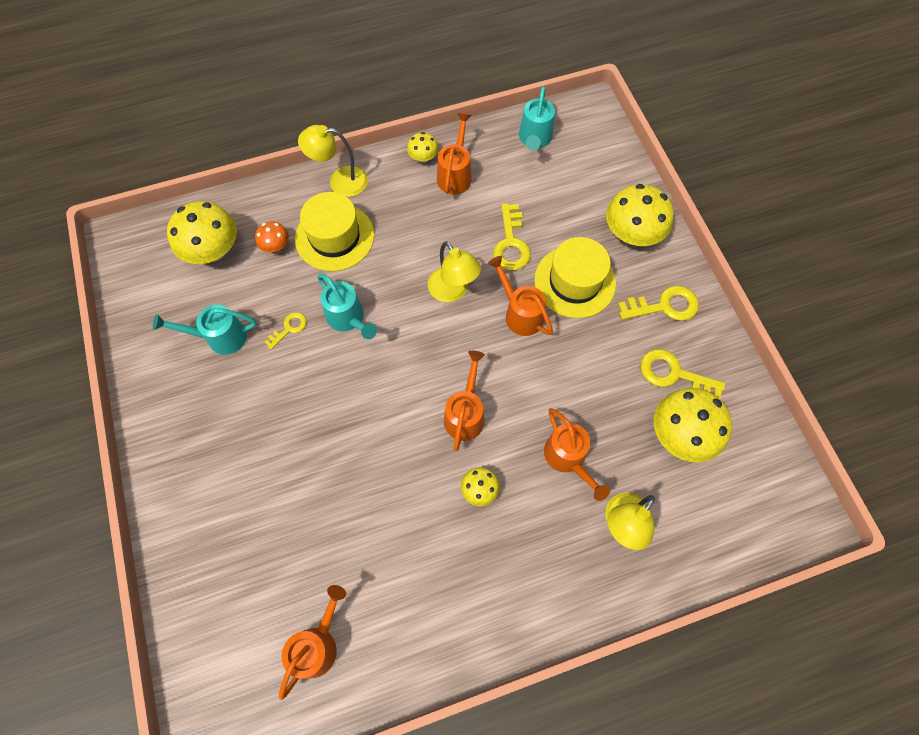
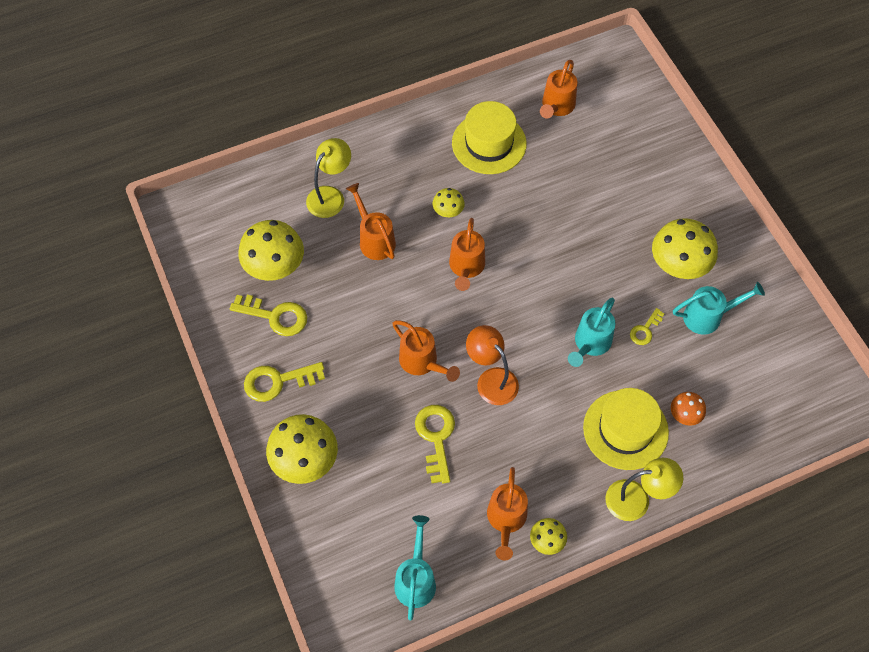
camera: 175 degrees right, 5 degrees down
(213, 250) = (748, 404): yellow mushroom -> yellow mushroom (679, 264)
(348, 319) = (590, 344): turquoise watering can -> turquoise watering can turned 105 degrees counterclockwise
(453, 291) = (491, 379): yellow lamp -> orange lamp
(575, 281) = (368, 400): yellow hat -> yellow hat (489, 143)

